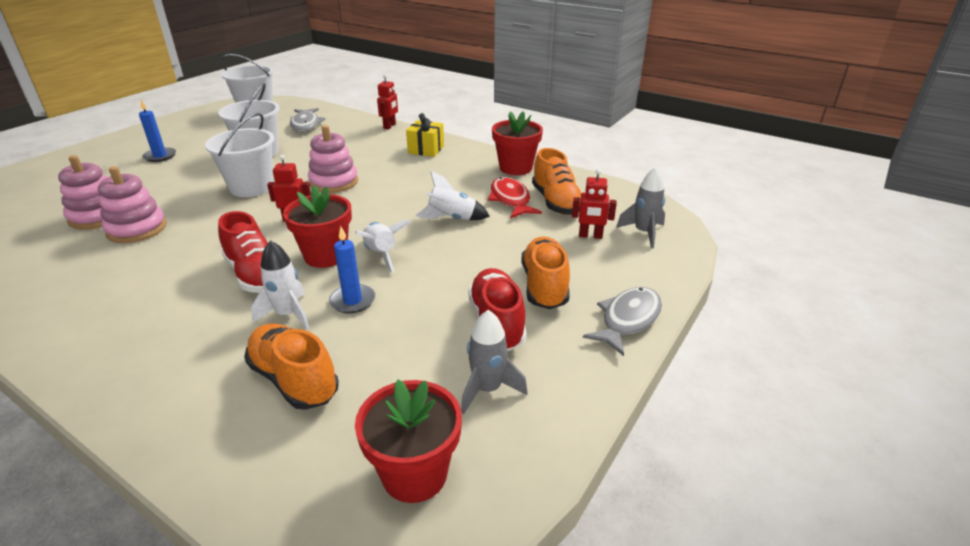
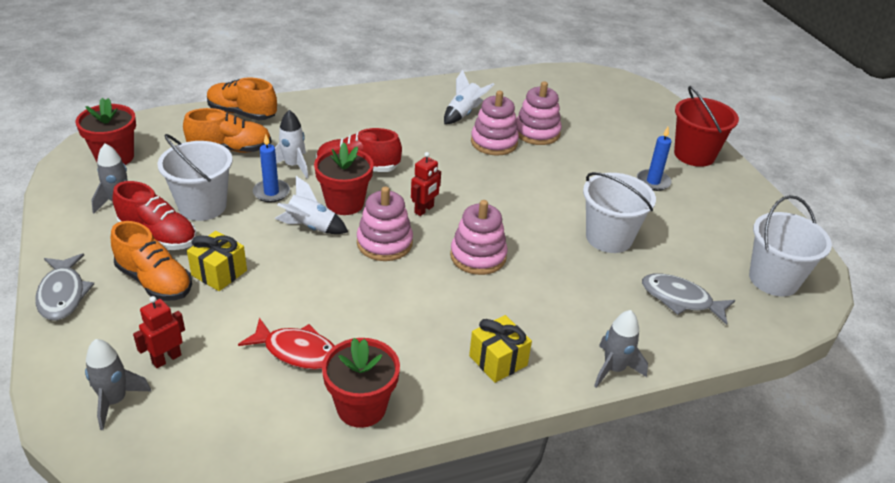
camera: 125 degrees right, 5 degrees up
(98, 152) = (694, 155): none -> red bucket
(251, 187) = (518, 208): white bucket -> white bucket (202, 206)
(361, 217) = (384, 243): none -> pink stacking toy
(390, 126) = (614, 369): red robot -> grey rocket
(452, 218) = (314, 291): white rocket -> white rocket (464, 114)
(491, 264) = (219, 273): none -> yellow gift
(556, 202) = (248, 382): orange shoe -> orange shoe (242, 113)

